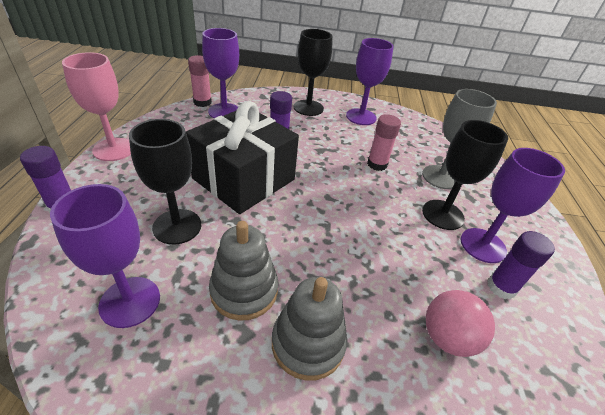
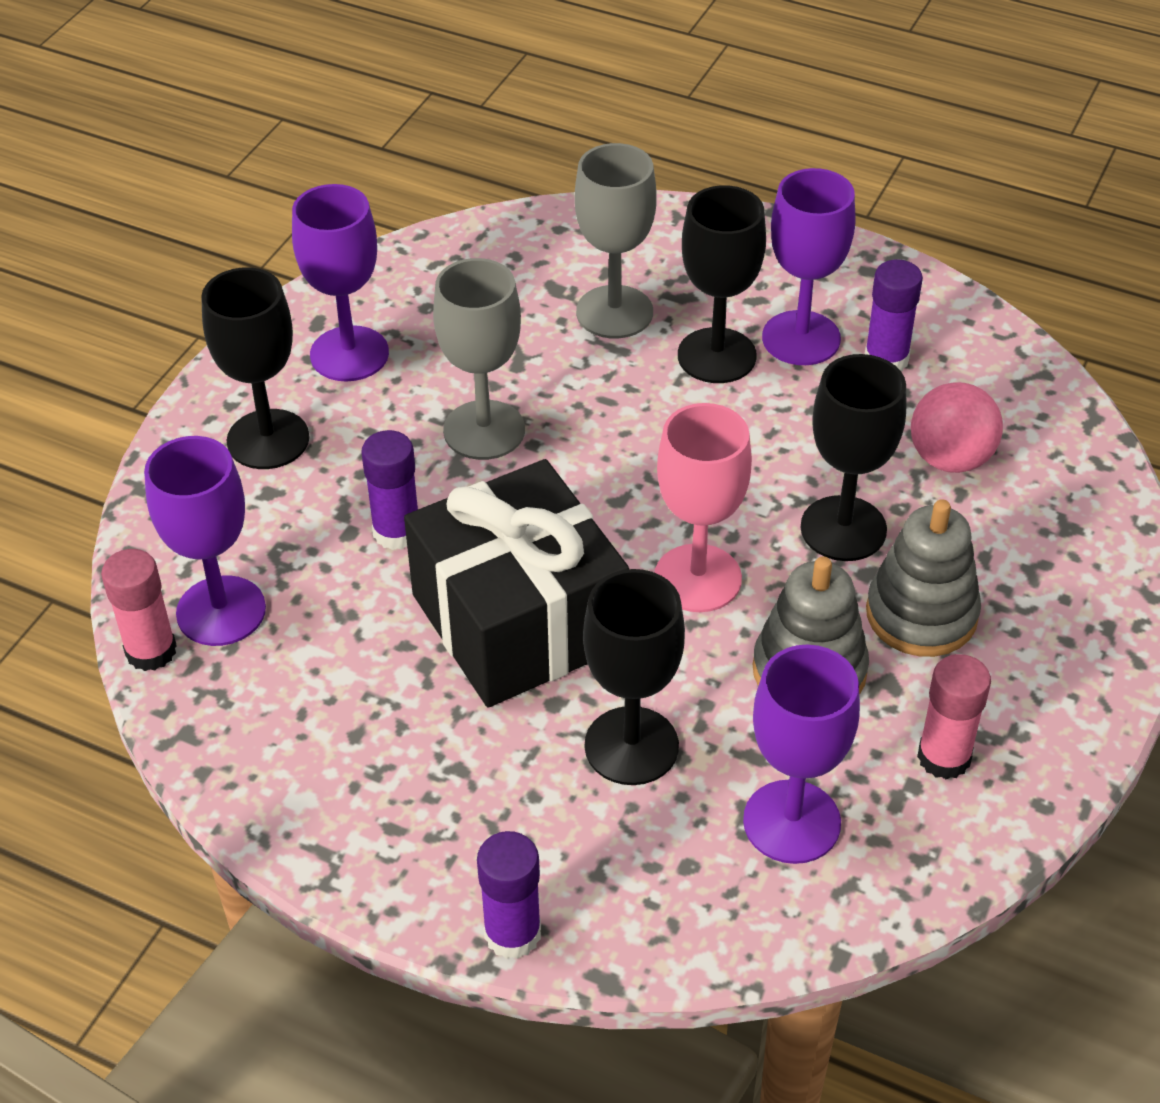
camera: 65 degrees left, 5 degrees up
(113, 149) = (321, 848): pink goblet -> pink goblet (697, 578)
(345, 153) = (484, 430): none -> grey goblet
(357, 288) = (843, 529): none -> black goblet
(377, 164) = (542, 392): pink glue stick -> pink glue stick (944, 757)

